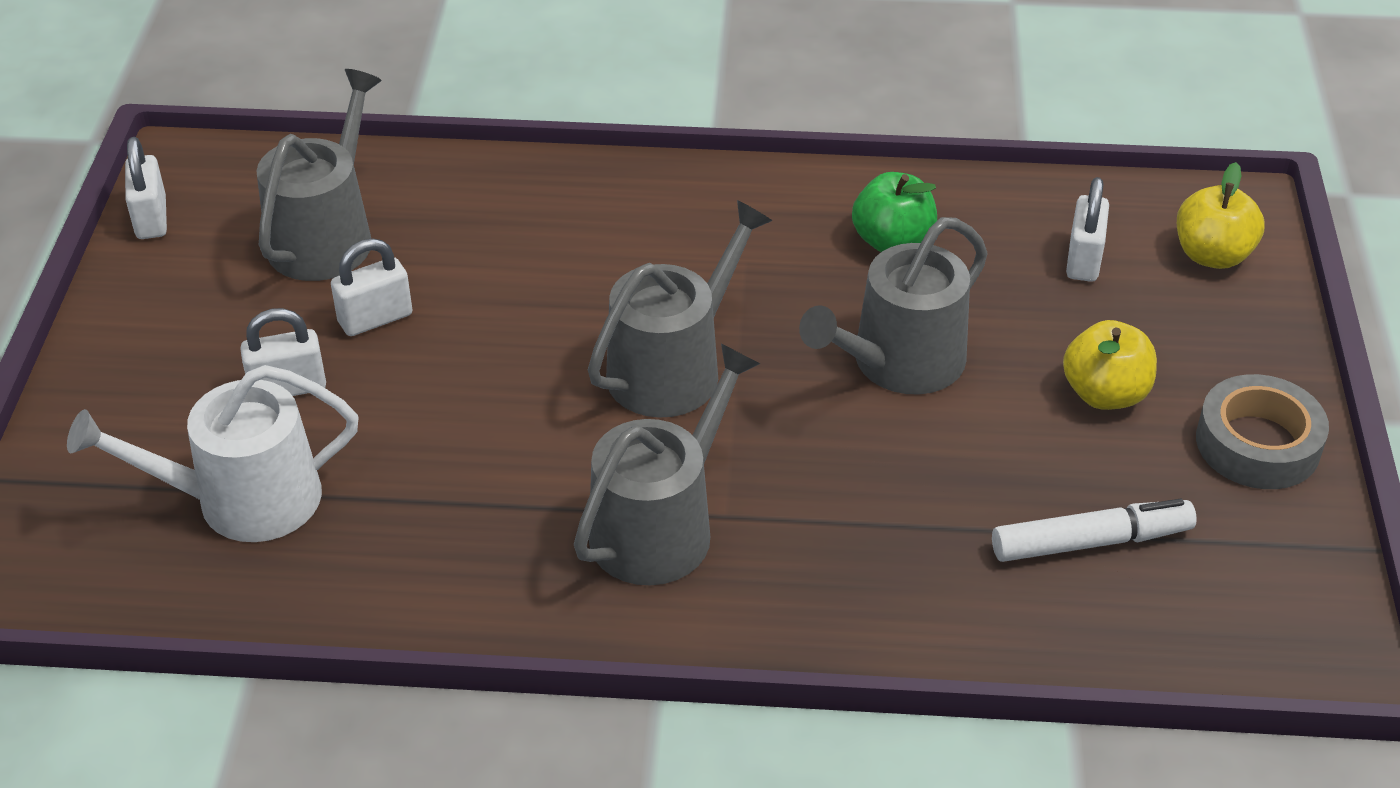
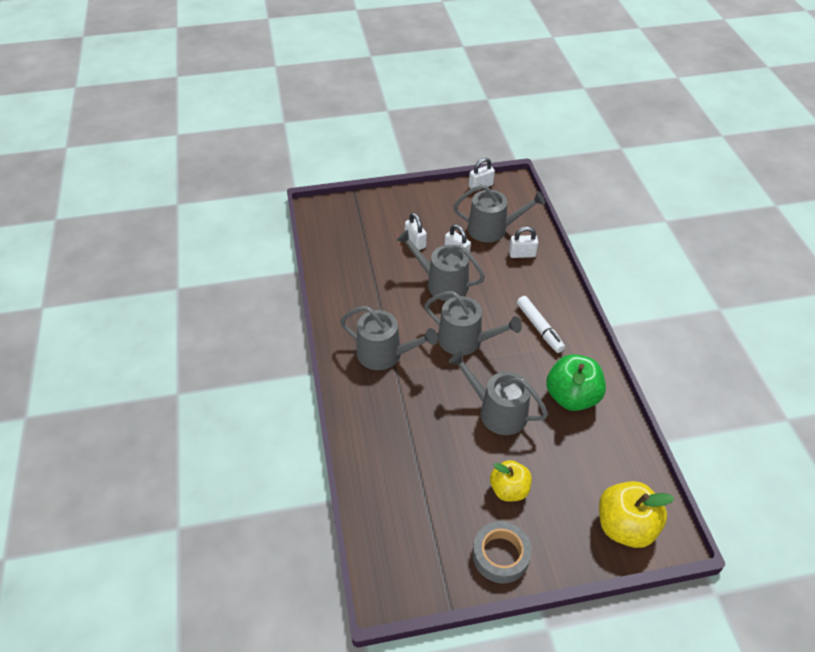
camera: 75 degrees right, 5 degrees up
(243, 500) = (363, 247): white watering can -> none
(467, 368) = (442, 283): none -> grey watering can
(892, 242) = (572, 397): green apple -> green apple, size x1.52
(1083, 260) = (595, 471): white padlock -> white padlock (522, 254)
(1091, 542) = (420, 494): white marker -> white marker (539, 328)
(1212, 255) = (625, 526): yellow apple -> yellow apple, size x1.52

